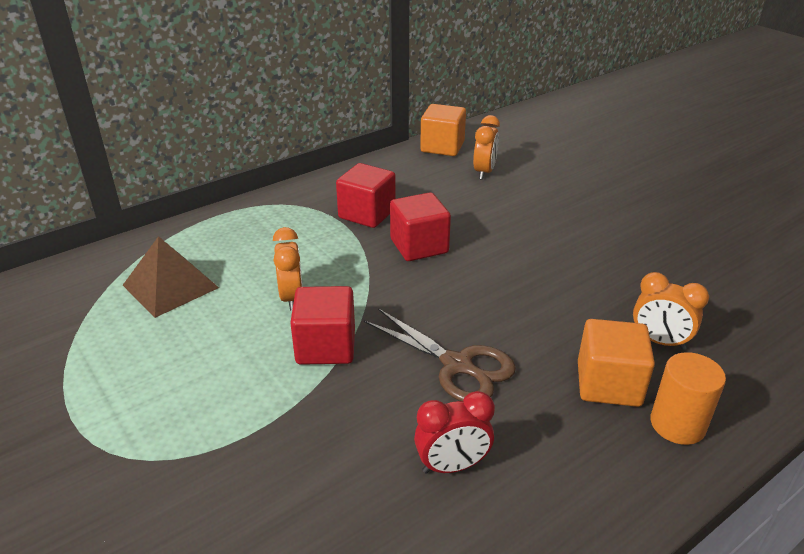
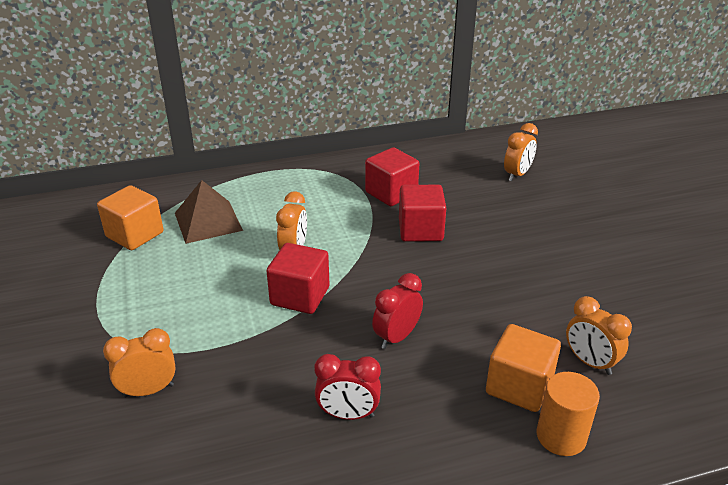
camera: 20 degrees right, 0 degrees up
(196, 508) = (148, 390): none -> orange clock
(442, 147) = (491, 144): orange cube -> orange cube (135, 235)
(457, 365) = (396, 337): brown scissors -> red clock

